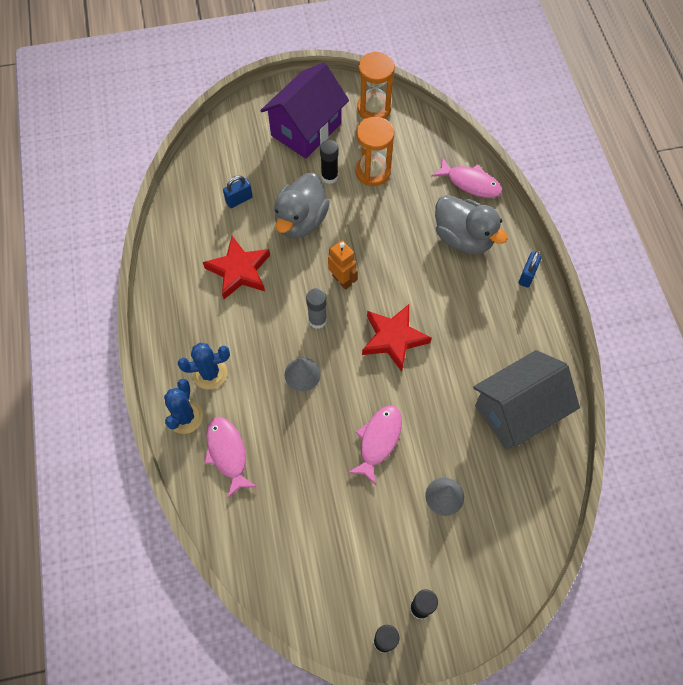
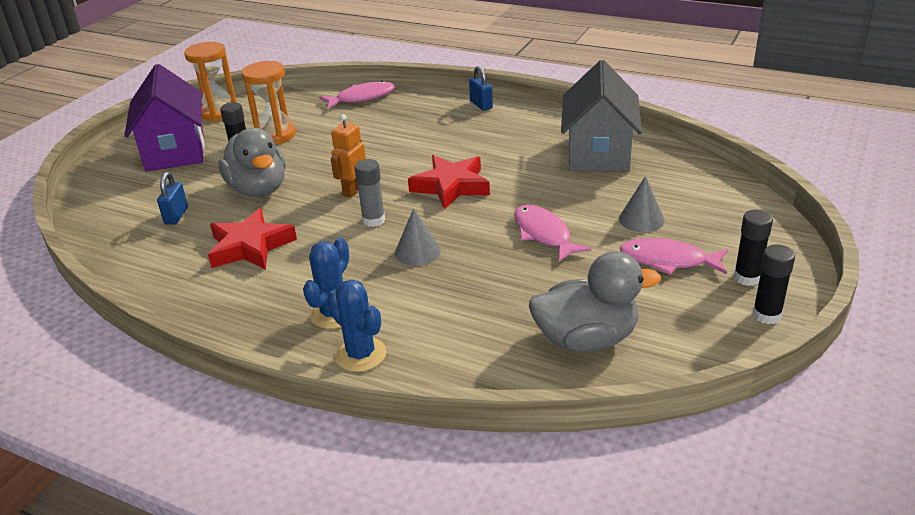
camera: 50 degrees left, 30 degrees down
(227, 453) = (443, 340): pink fish -> pink fish (668, 260)
(342, 280) = (353, 191): orange robot -> orange robot turned 60 degrees counterclockwise
(463, 238) = (406, 118): grey duck -> grey duck (586, 339)

